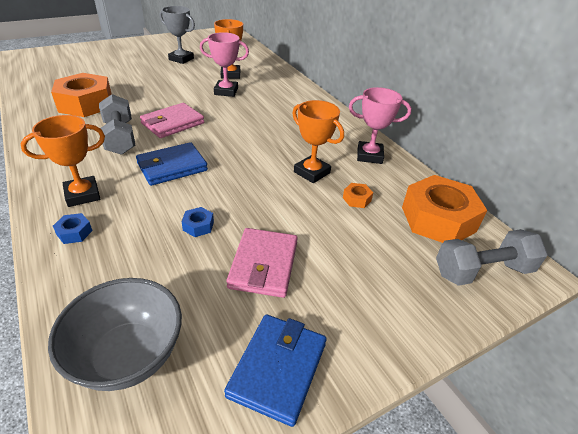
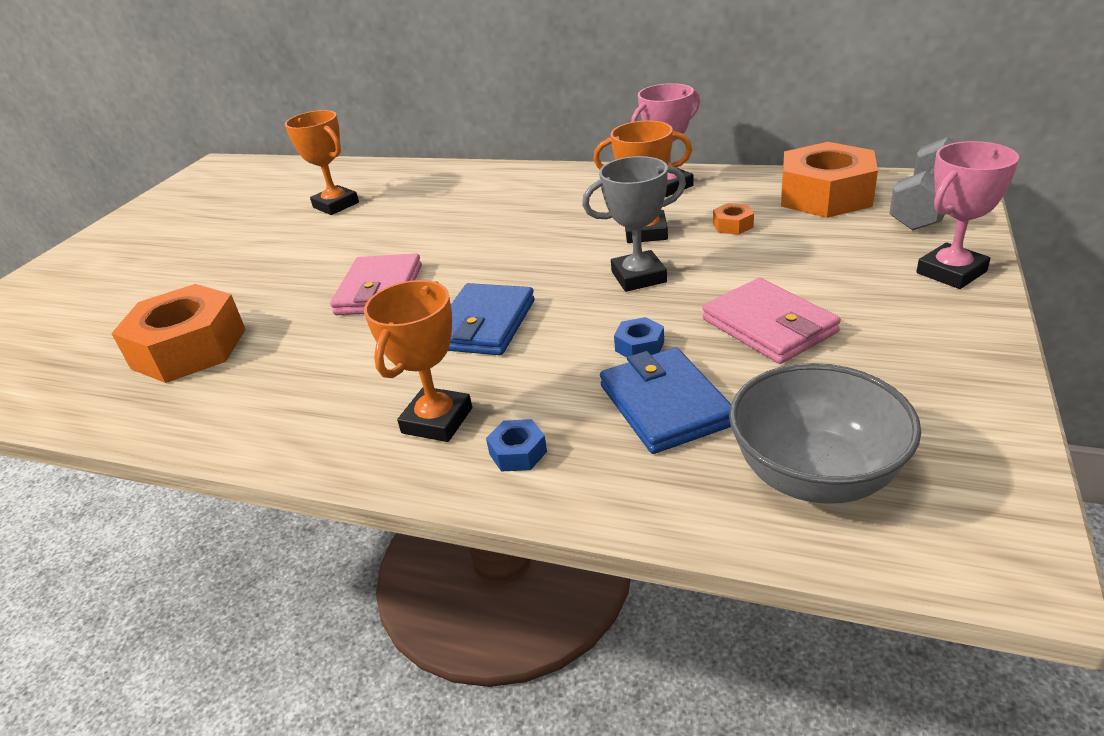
camera: 35 degrees left, 5 degrees down
(120, 138) = (341, 345): grey dumbbell -> none
(181, 59) = (217, 227): grey trophy -> grey trophy (638, 277)
(226, 91) = (372, 223): pink trophy -> pink trophy (951, 272)
(277, 369) = (938, 376): blue wallet -> blue wallet (665, 405)

